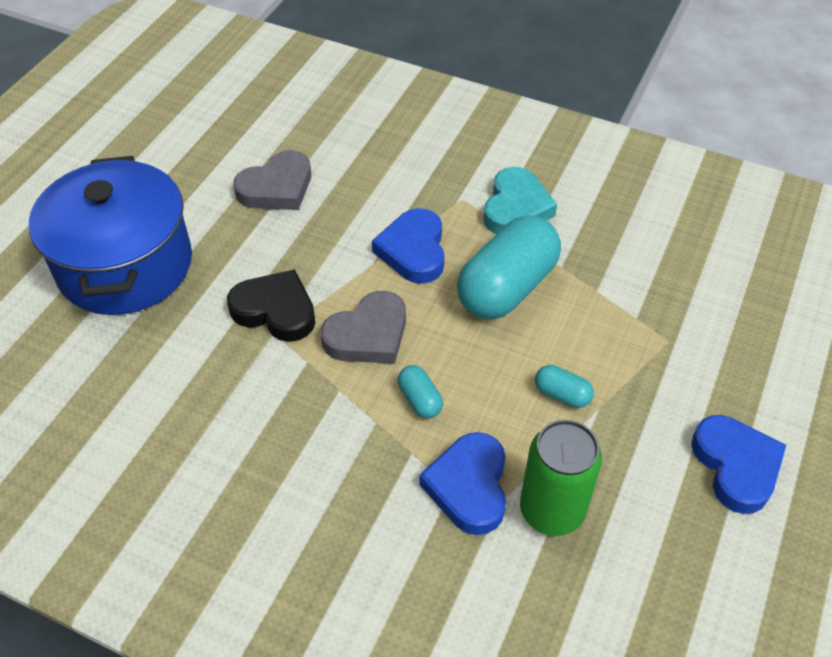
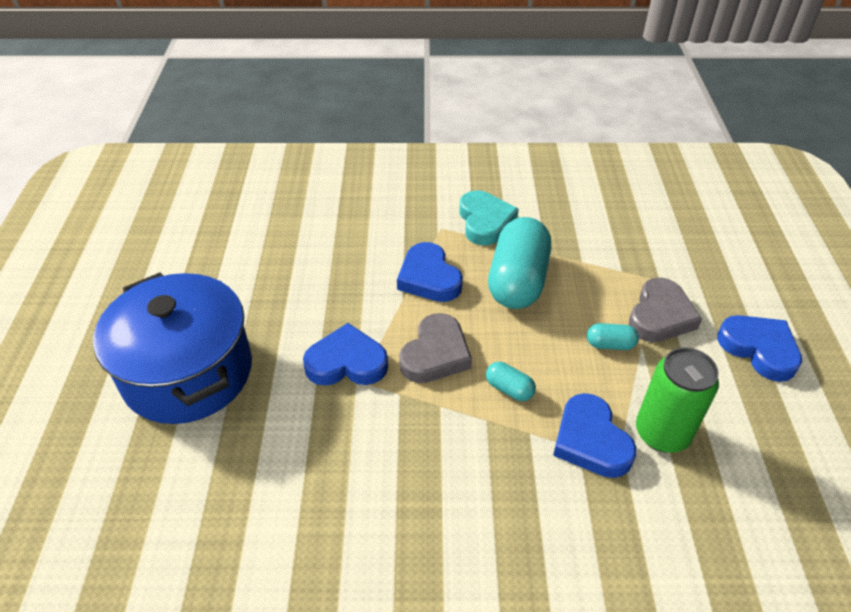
camera: 25 degrees left, 5 degrees down
(275, 310) = (347, 362): black heart -> blue heart
(277, 187) = (286, 265): grey heart -> grey heart (660, 316)

